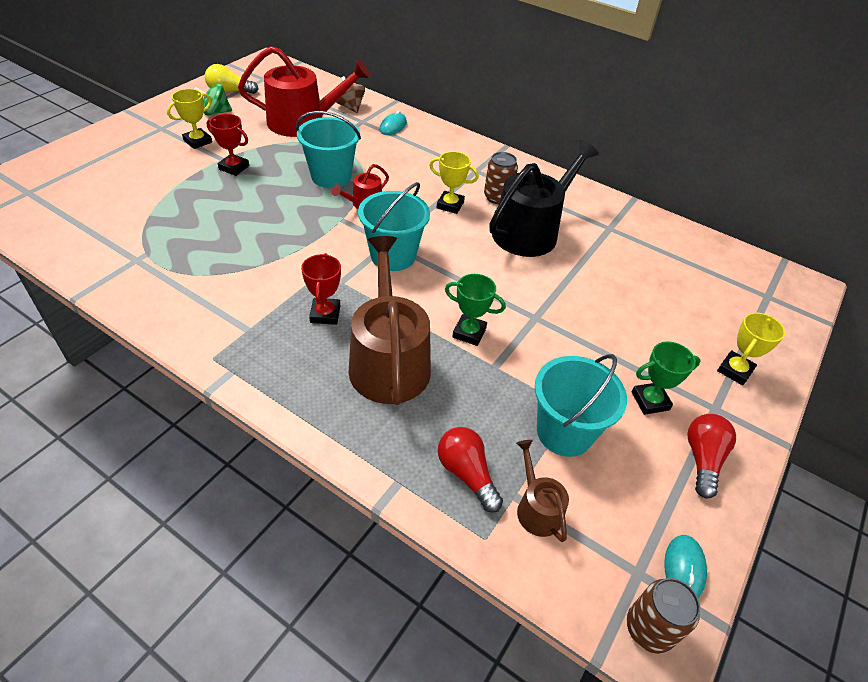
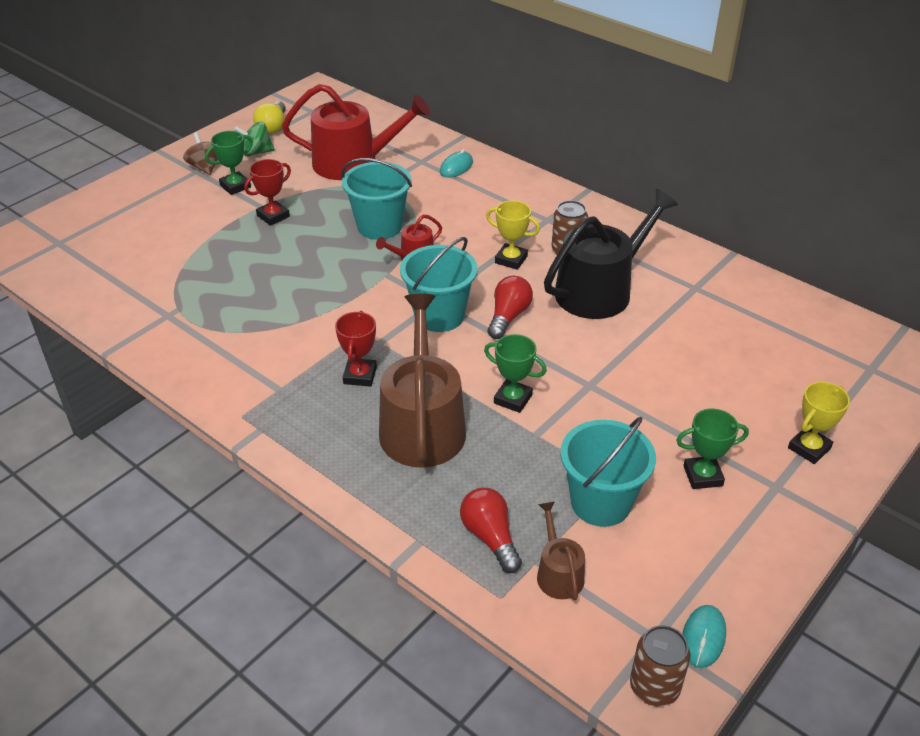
camera: 10 degrees right, 5 degrees down
(198, 141) = (235, 186): yellow trophy -> green trophy
(229, 91) = (273, 127): yellow light bulb -> yellow light bulb turned 90 degrees counterclockwise
(234, 167) = (273, 216): red trophy -> red trophy turned 75 degrees counterclockwise
(350, 107) = (409, 144): brown spinning top -> brown spinning top (205, 167)
(702, 459) = (749, 536): red light bulb -> red light bulb (508, 316)

